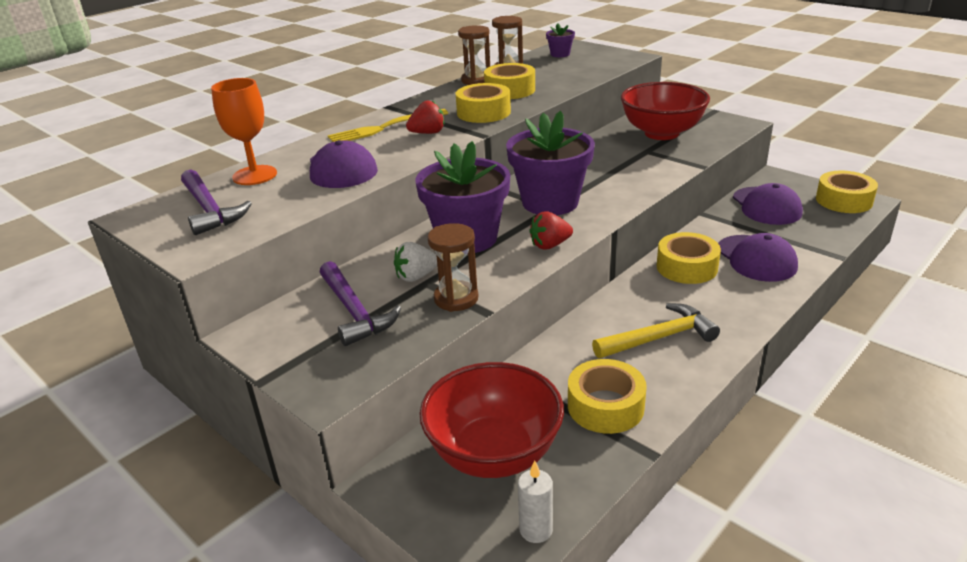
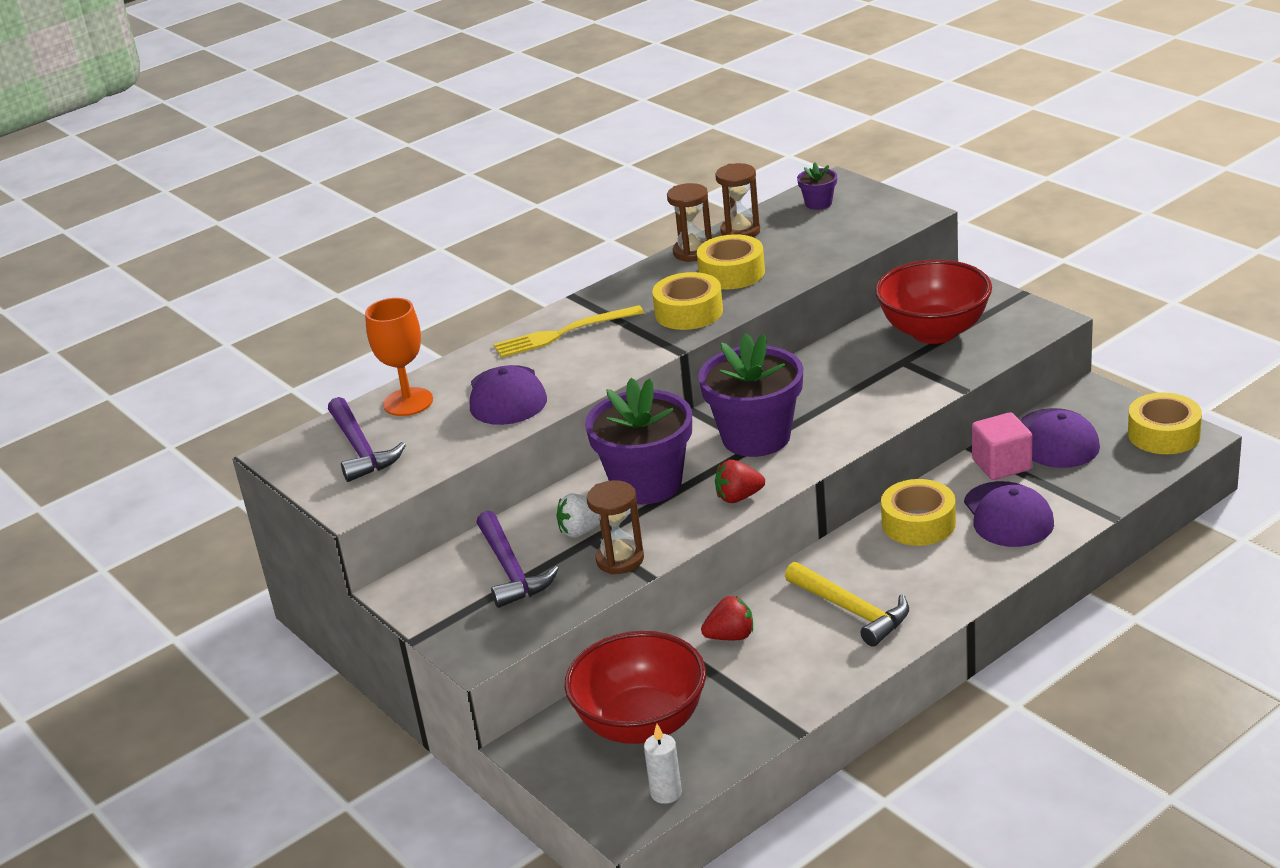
camera: 10 degrees right, 0 degrees up
(428, 133) = (614, 344): red strawberry -> red strawberry (730, 636)
(605, 406) = (767, 683): yellow tape -> none
(659, 338) = (852, 610): yellow hammer -> yellow hammer turned 60 degrees clockwise
(733, 224) = (1001, 465): none -> pink cube

